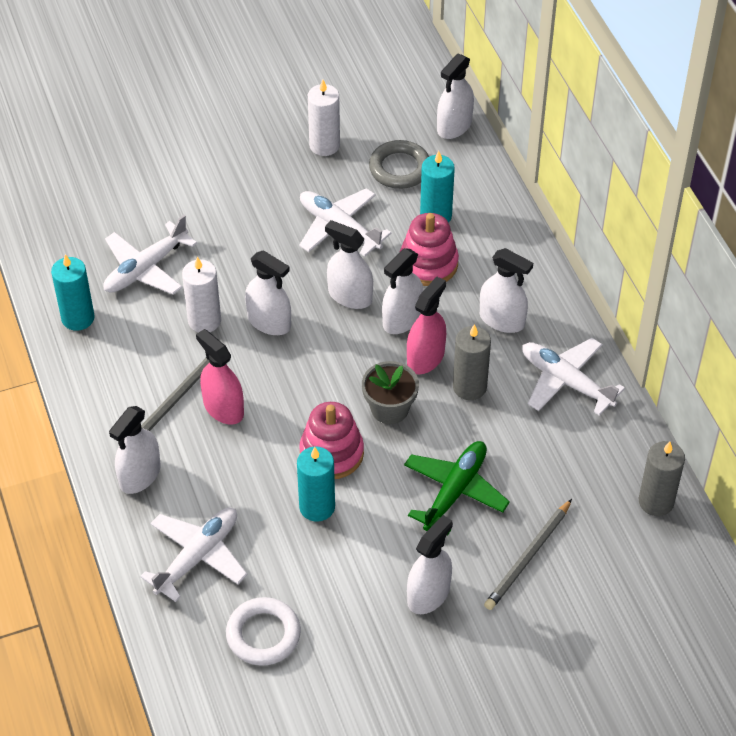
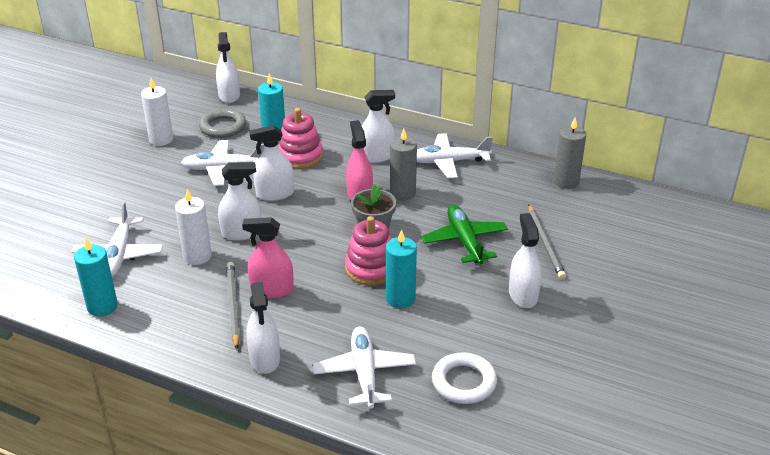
camera: 45 degrees left, 15 degrees down
(402, 319) = (321, 187): white spray bottle -> none

